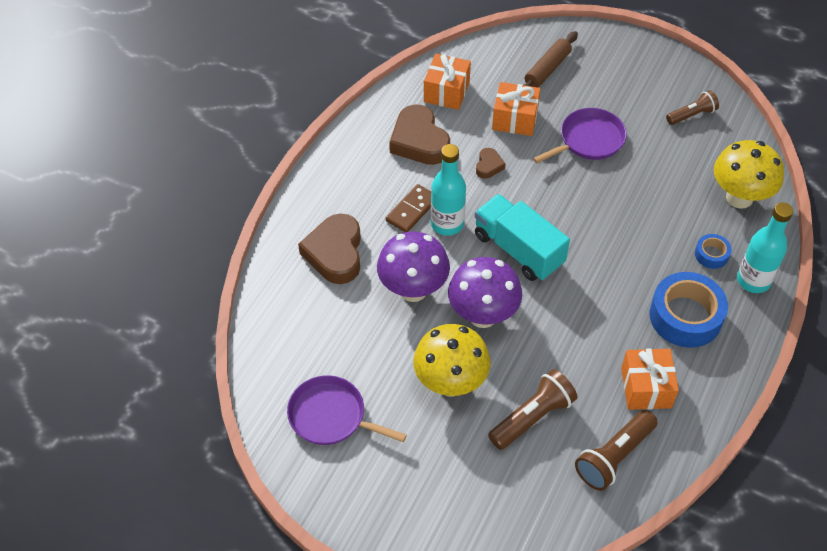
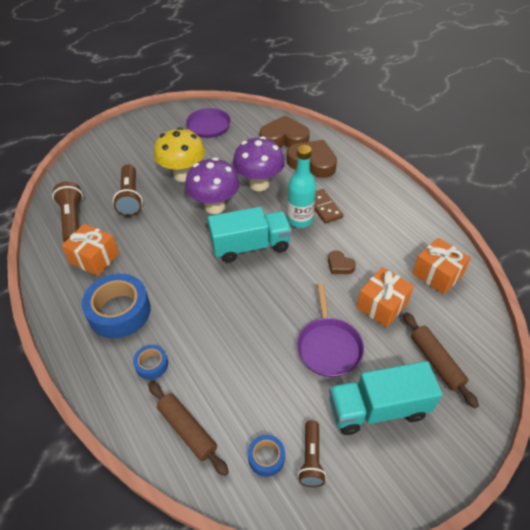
camera: 120 degrees right, 5 degrees down
(419, 141) = (388, 236): brown heart -> brown heart (284, 138)
(619, 91) = (378, 408): none -> turquoise truck
(714, 140) = (266, 457): none -> blue tape
(739, 197) = (187, 430): yellow mushroom -> brown rolling pin
(753, 280) = (105, 379): turquoise bottle -> none

